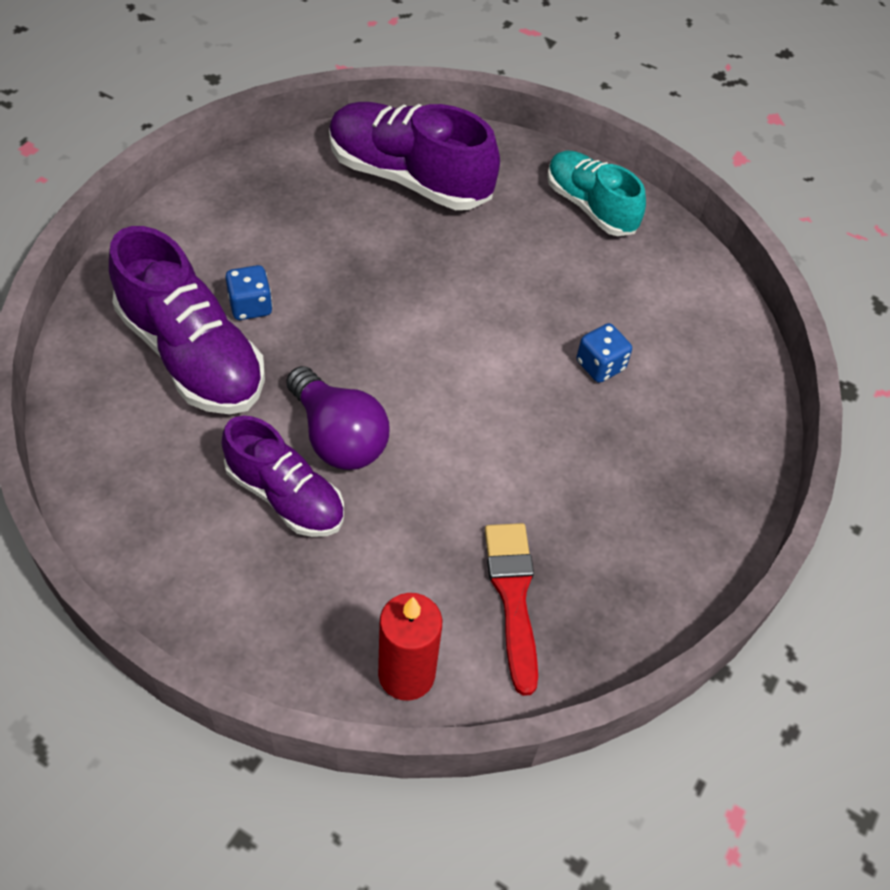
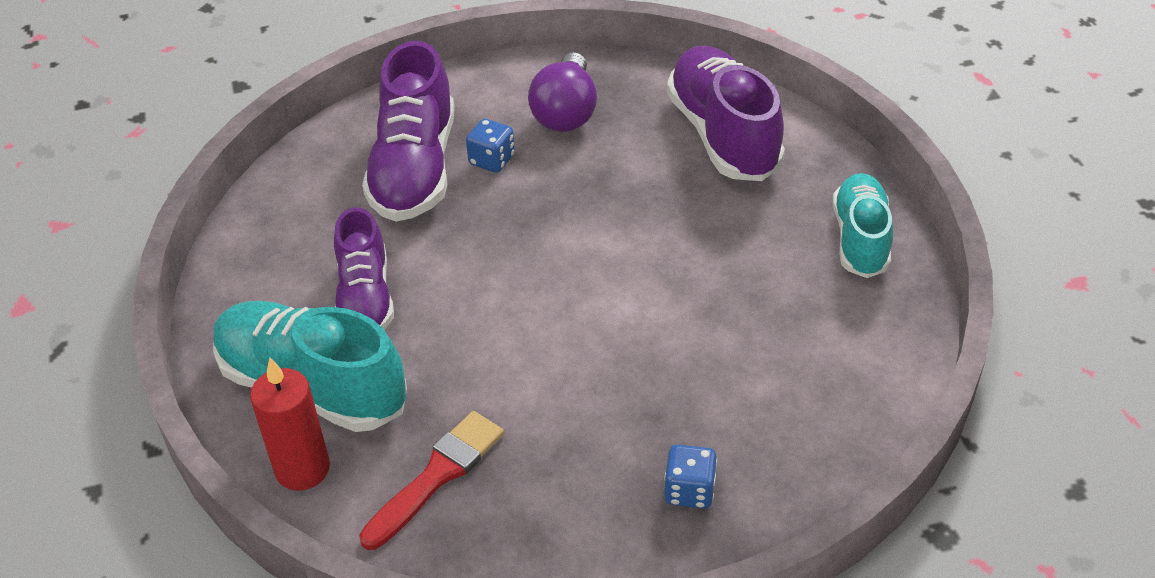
camera: 50 degrees right, 10 degrees down
(331, 601) = (312, 386): none -> turquoise shoe
(338, 437) = (447, 283): purple light bulb -> purple light bulb (566, 112)
(600, 365) = (714, 363): blue dice -> blue dice (689, 491)

